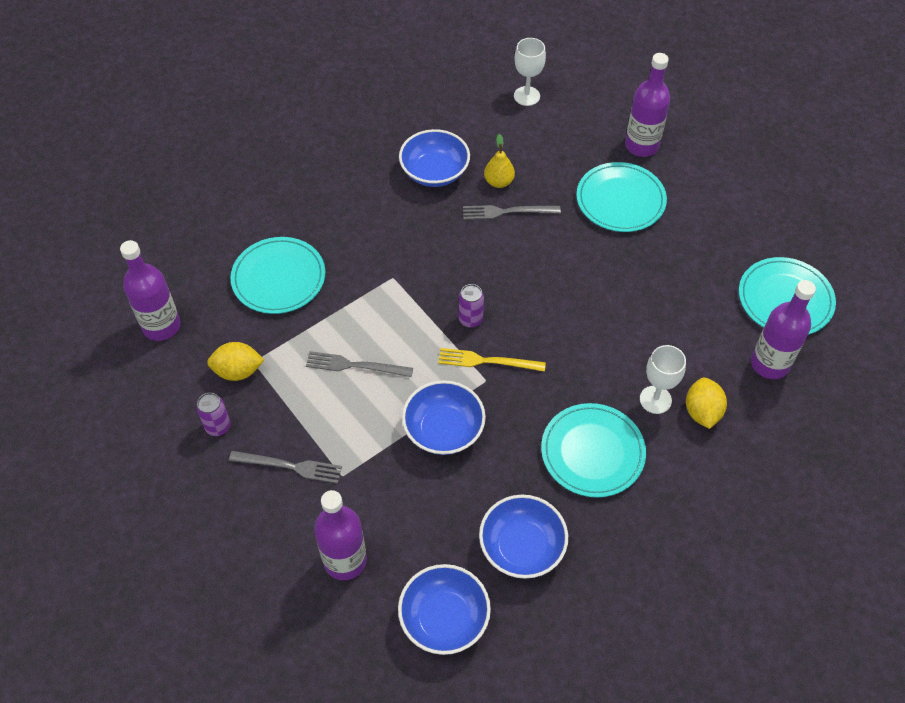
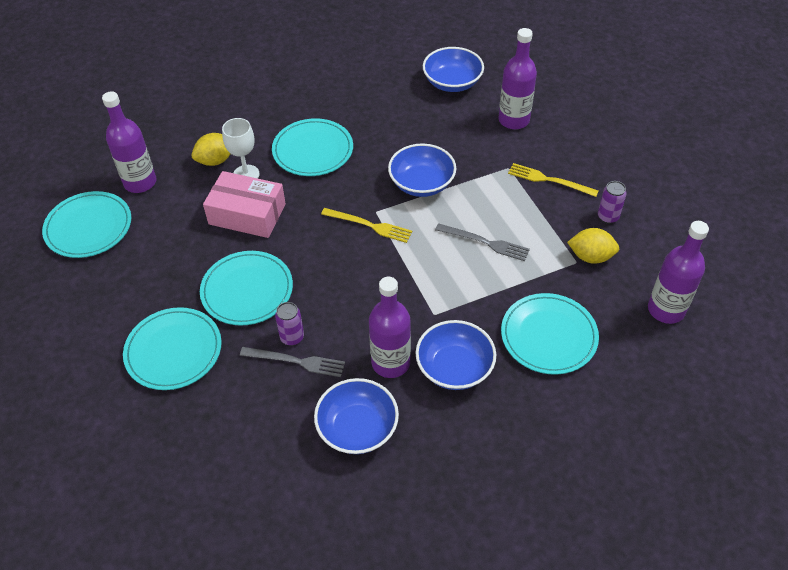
camera: 165 degrees left, 5 degrees down
(290, 466) = (549, 180): grey fork -> yellow fork
(470, 319) = (372, 261): purple can -> purple can (292, 337)
(499, 182) = (290, 399): yellow pear -> none
(522, 547) = (388, 108): blue bowl -> blue bowl (454, 367)
(527, 96) = (206, 518): white goblet -> none
(583, 265) = (247, 290): none -> turquoise plate
(627, 348) = (247, 214): none -> pink box
(641, 146) = (112, 413): purple bottle -> purple bottle (390, 363)
(702, 412) = (215, 160): yellow lemon -> yellow lemon turned 45 degrees clockwise

